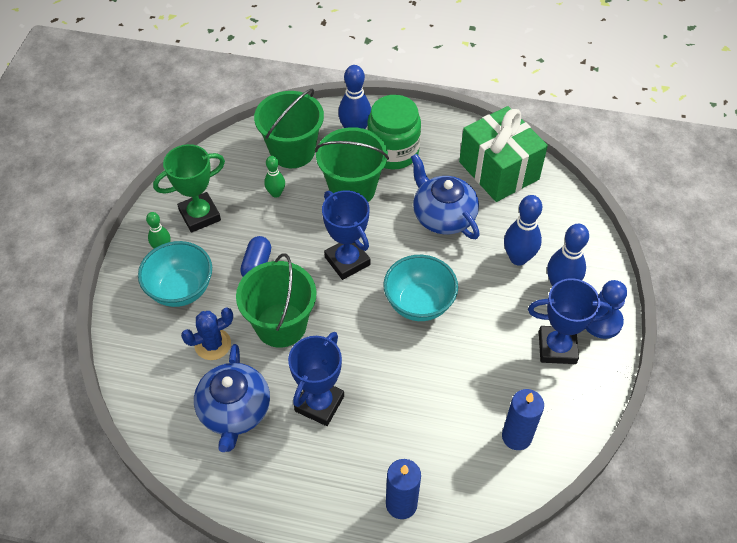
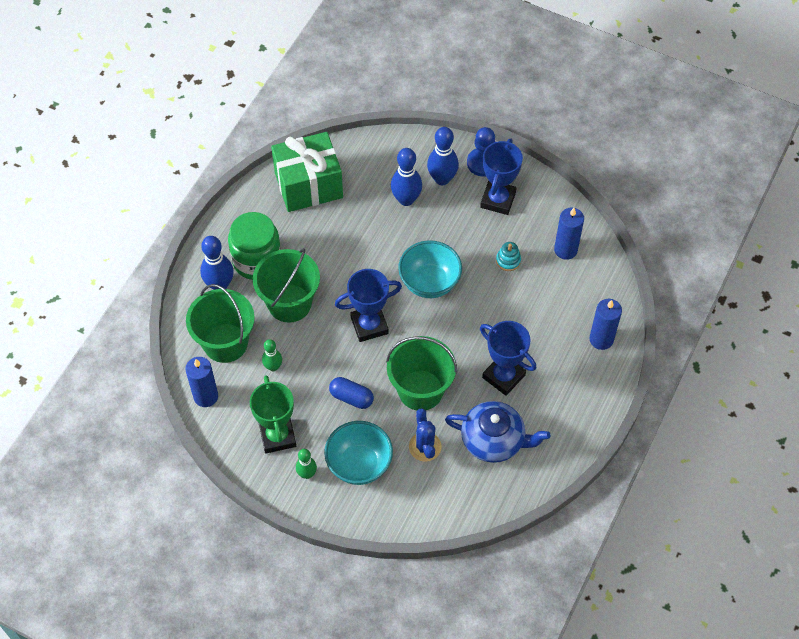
camera: 75 degrees left, 5 degrees up
(231, 151) = (206, 396): none -> blue candle
(443, 216) = (344, 241): blue teapot -> none
(477, 376) = (508, 260): none -> turquoise stacking toy

